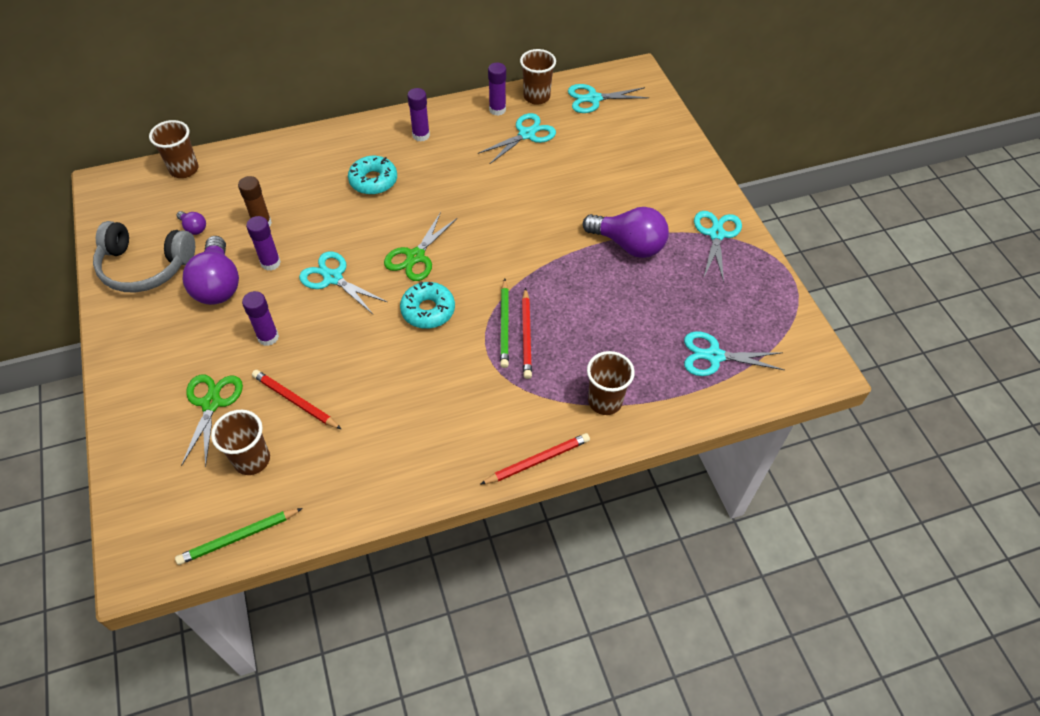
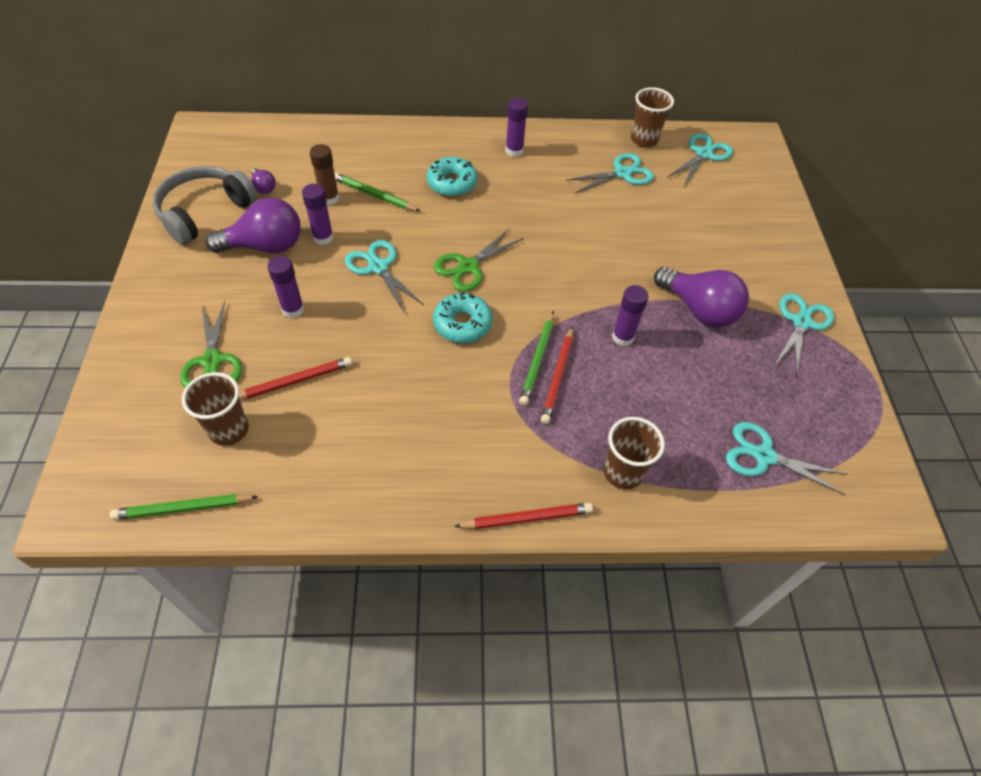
camera: 15 degrees right, 0 degrees up
(145, 266) = (205, 212): grey headphones -> grey headphones turned 105 degrees clockwise
(184, 169) = (276, 132): brown cup -> none
(211, 403) = (212, 360): green scissors -> green scissors turned 150 degrees clockwise
(218, 285) = (265, 246): purple light bulb -> purple light bulb turned 105 degrees counterclockwise
(295, 401) = (295, 381): red pencil -> red pencil turned 105 degrees clockwise
(304, 210) = (374, 195): none -> green pencil
(497, 110) = (599, 143): purple glue stick -> purple glue stick (622, 337)
(593, 99) = (703, 154): turquoise scissors -> turquoise scissors turned 120 degrees clockwise

